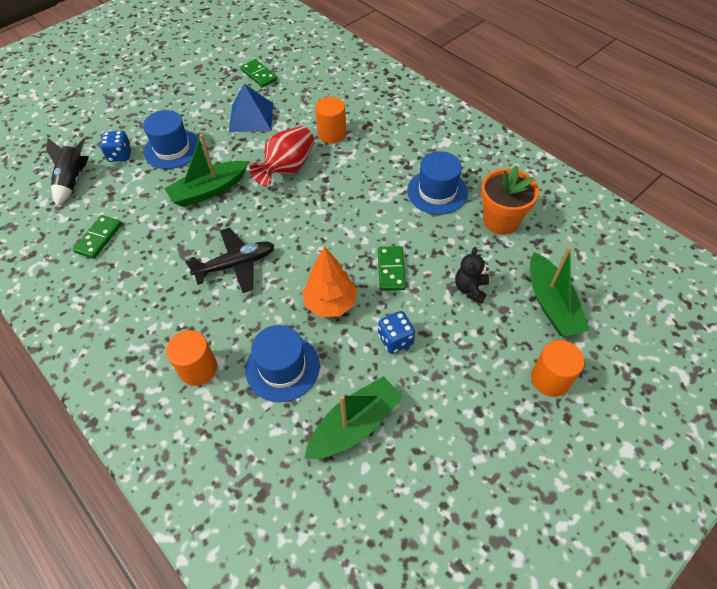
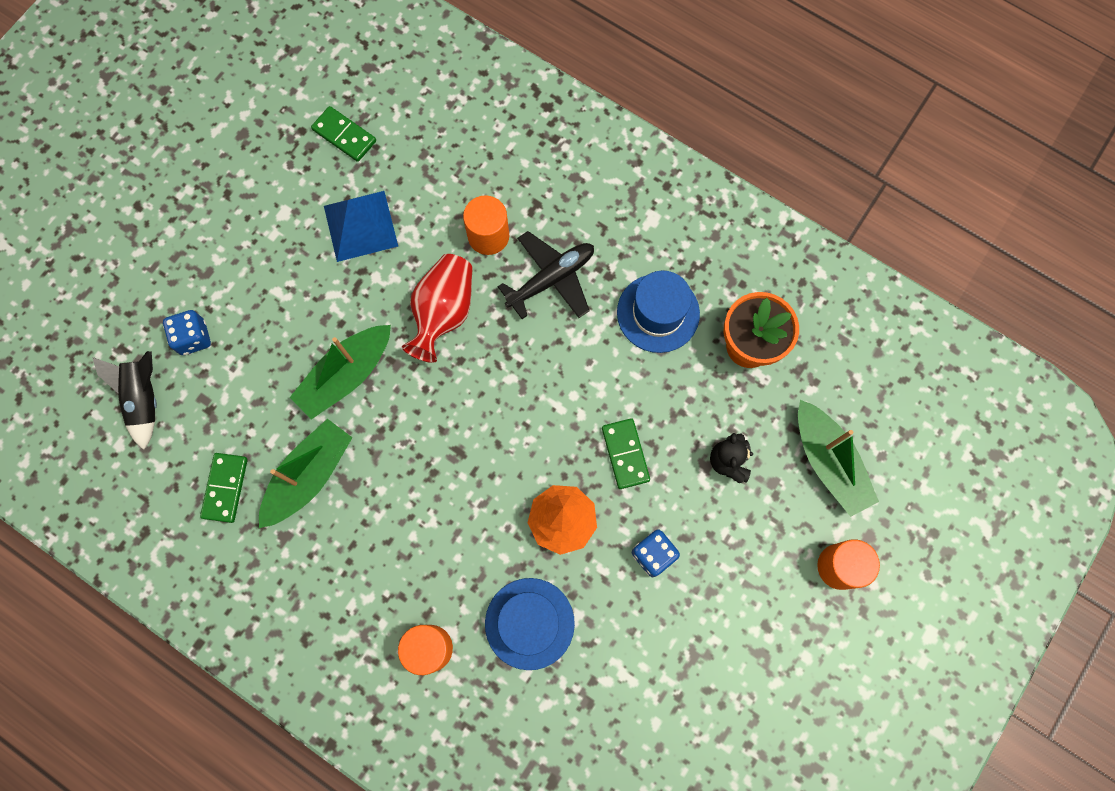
camera: 15 degrees left, 20 degrees up
(172, 149) = (266, 311): blue hat -> none
(236, 264) = (425, 489): black plane -> black plane (551, 279)
(355, 425) = (632, 676): green boat -> green boat (309, 476)

